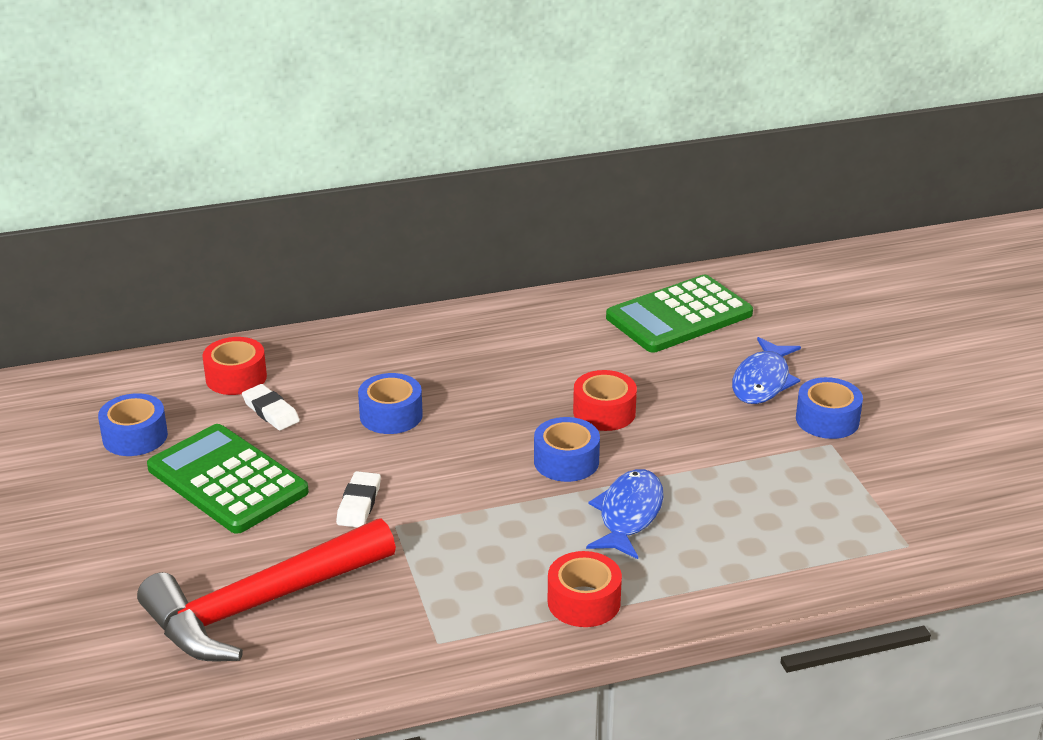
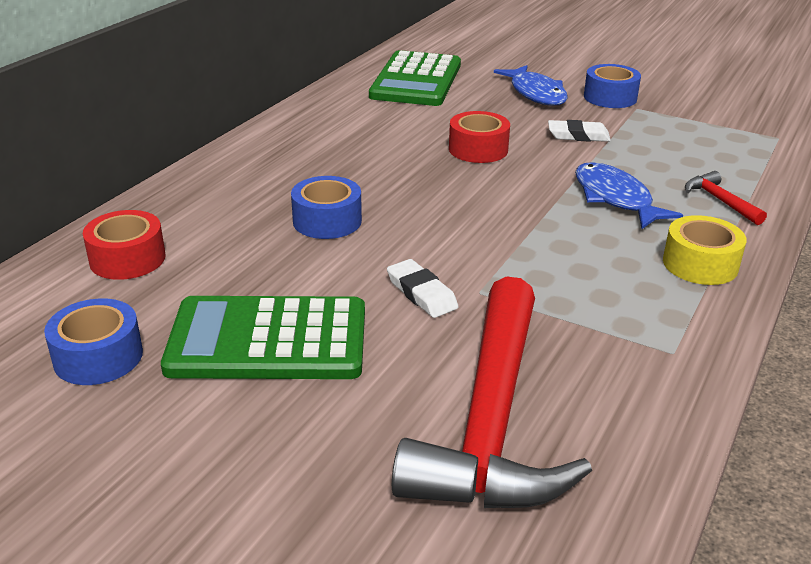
camera: 45 degrees left, 0 degrees up
(271, 411) = (212, 268): white eraser -> white eraser (578, 136)
(566, 461) = (513, 188): blue tape -> none
(584, 601) = (700, 264): red tape -> yellow tape
(712, 566) = (720, 201): none -> red hammer

